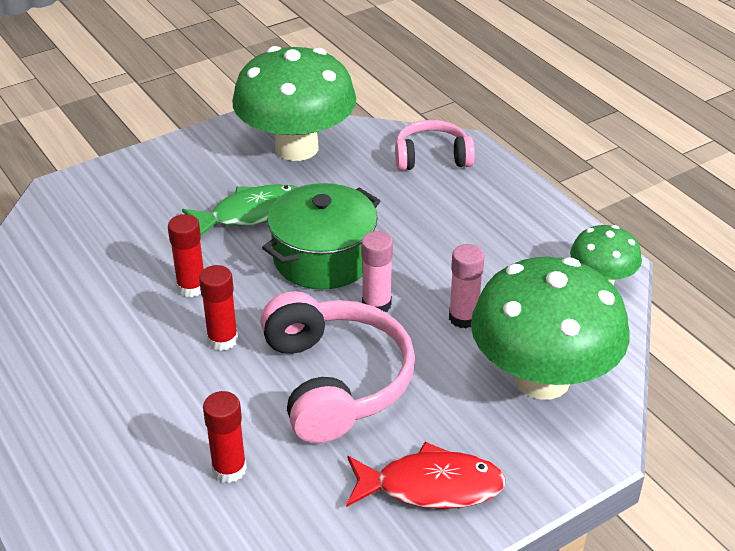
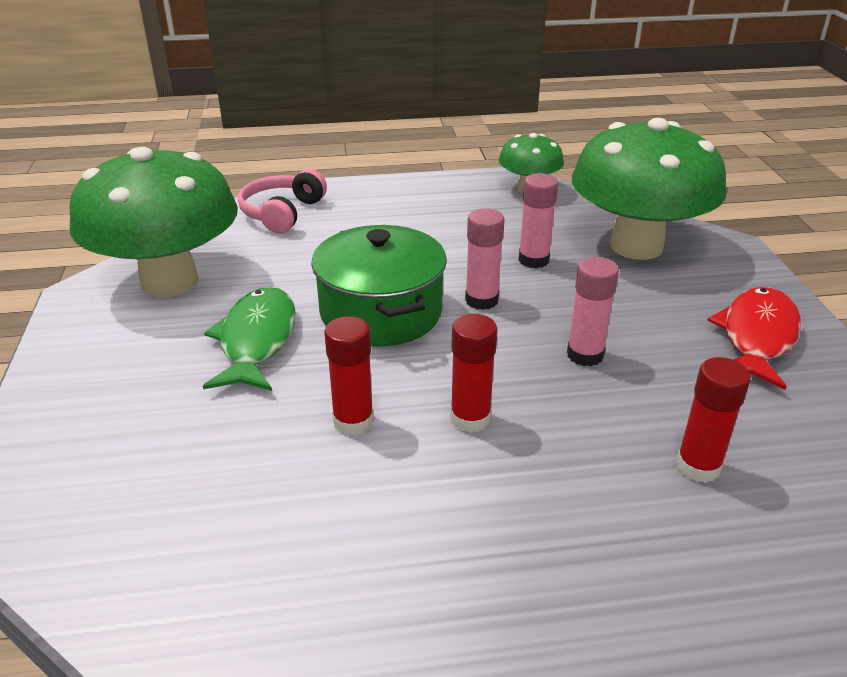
camera: 65 degrees left, 5 degrees down
(335, 381) = (585, 355): pink headphones -> pink glue stick

